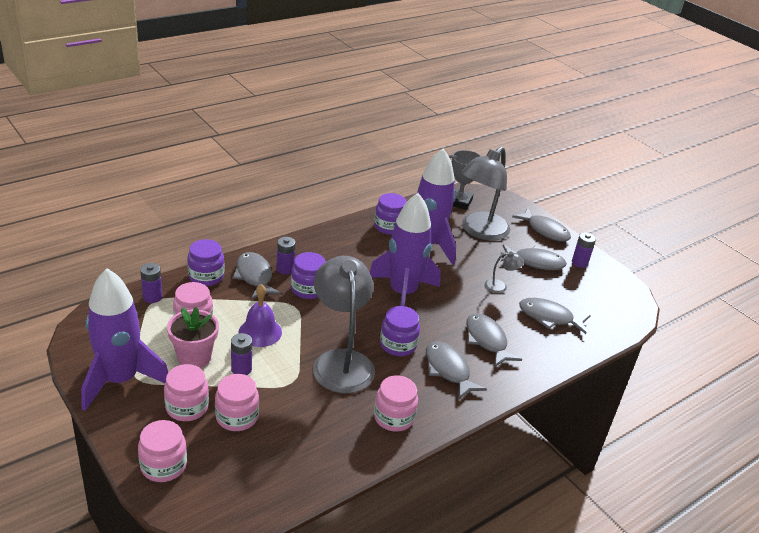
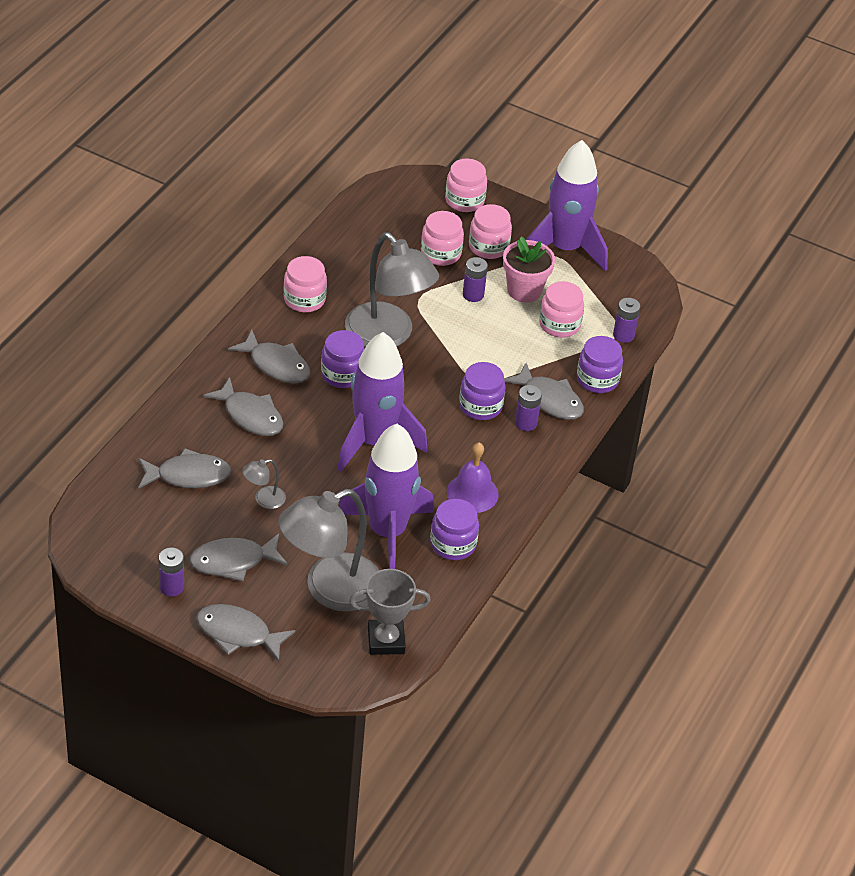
camera: 155 degrees right, 10 degrees up
(260, 332) = (488, 337): purple bell -> purple bell (472, 493)
(480, 231) = (329, 589): grey lamp -> grey lamp turned 135 degrees counterclockwise

